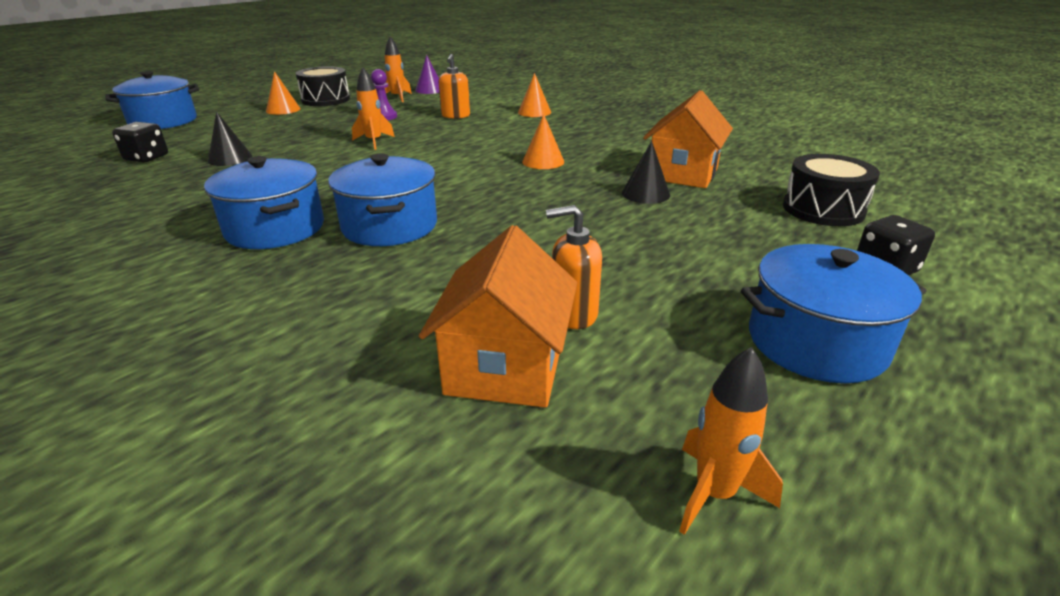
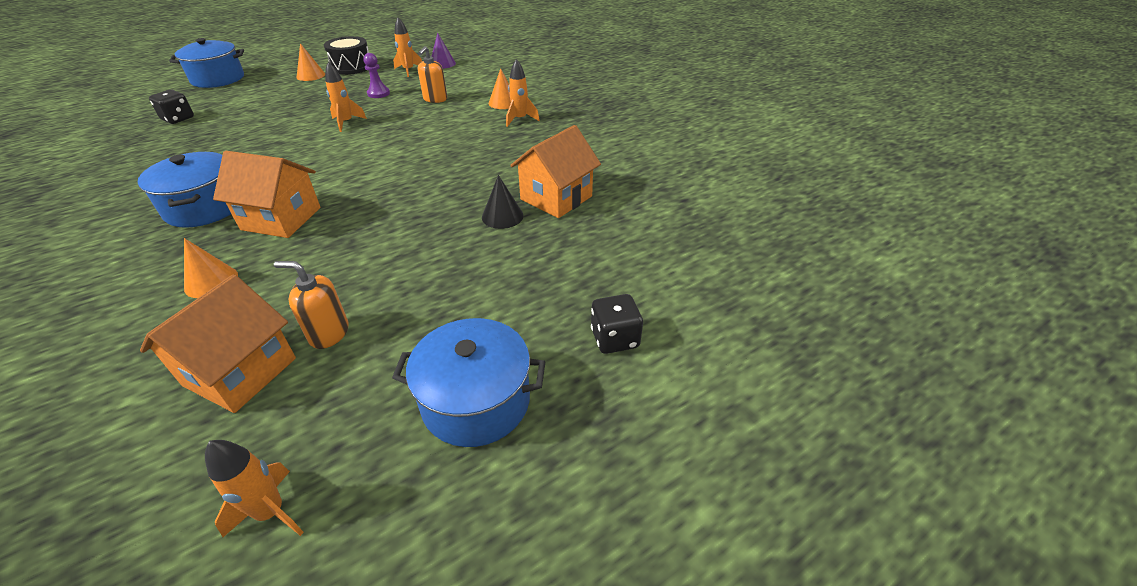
camera: 15 degrees right, 10 degrees up
(230, 158) = (231, 127): black cone -> none
(389, 226) = (281, 218): blue pot -> orange house
(543, 161) = (455, 165): orange cone -> orange cone (211, 281)
(568, 122) = (520, 119): none -> orange rocket
(823, 209) = (634, 260): black drum -> none

